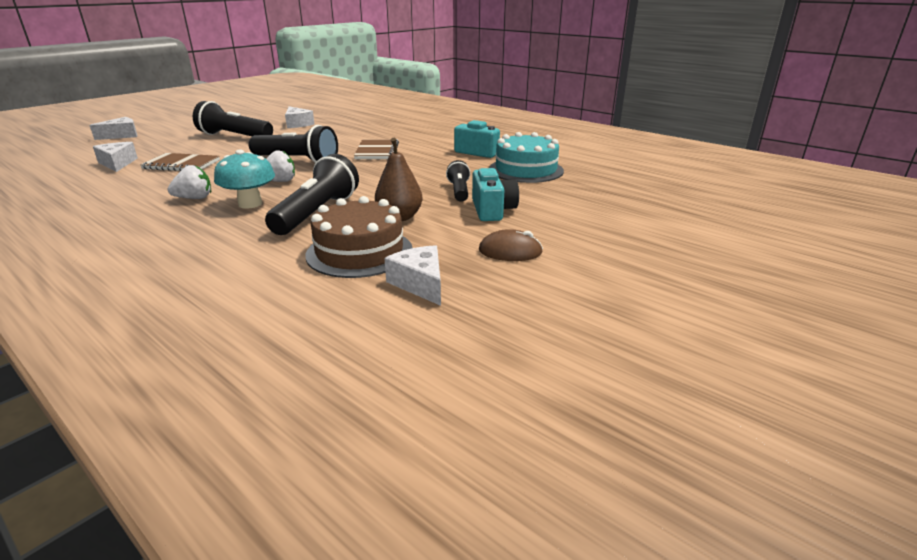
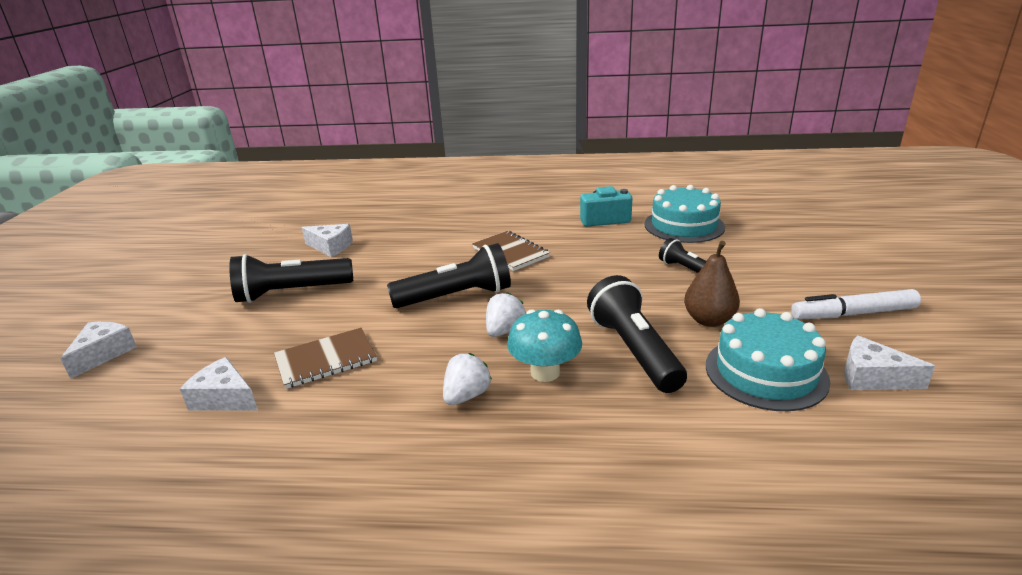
camera: 35 degrees left, 0 degrees up
(359, 252) = (766, 372): brown cake -> turquoise cake
(492, 210) = (755, 279): turquoise camera -> none
(510, 251) = (853, 314): brown mouse -> white marker

